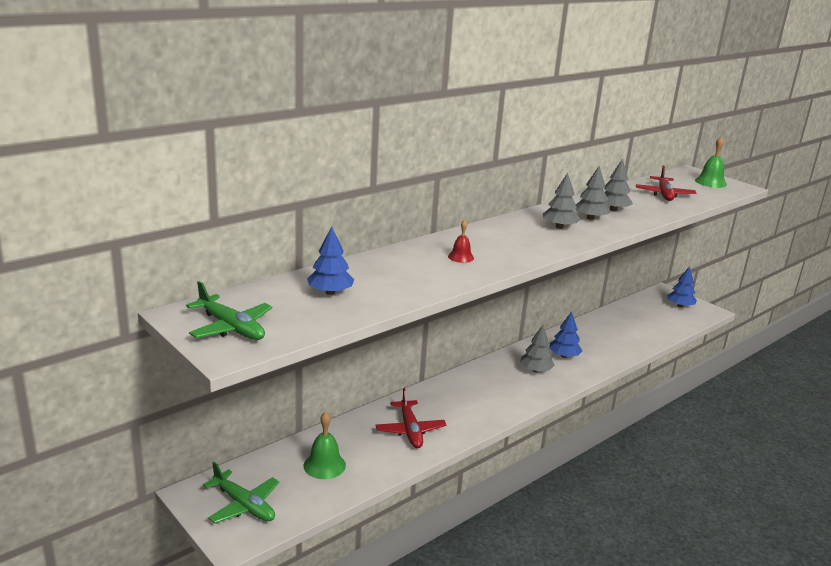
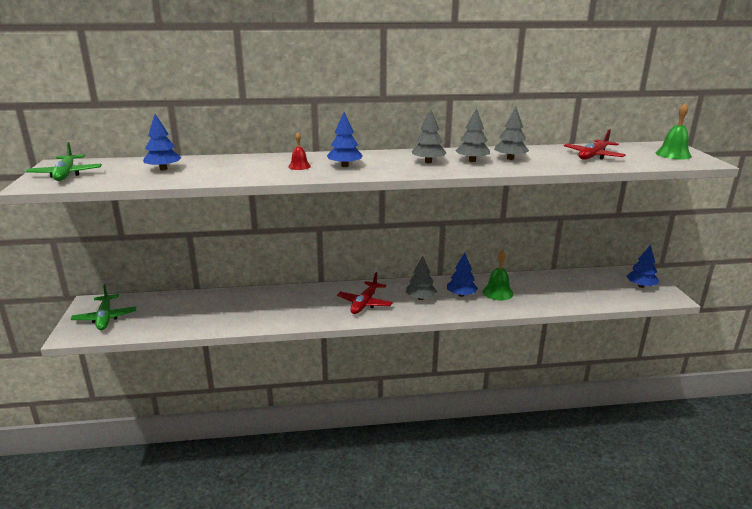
camera: 35 degrees right, 0 degrees up
(324, 465) = (181, 312): green bell -> green bell (497, 292)
(410, 430) = (265, 309): red plane -> red plane (365, 303)
(500, 247) = (344, 166): none -> blue tree

